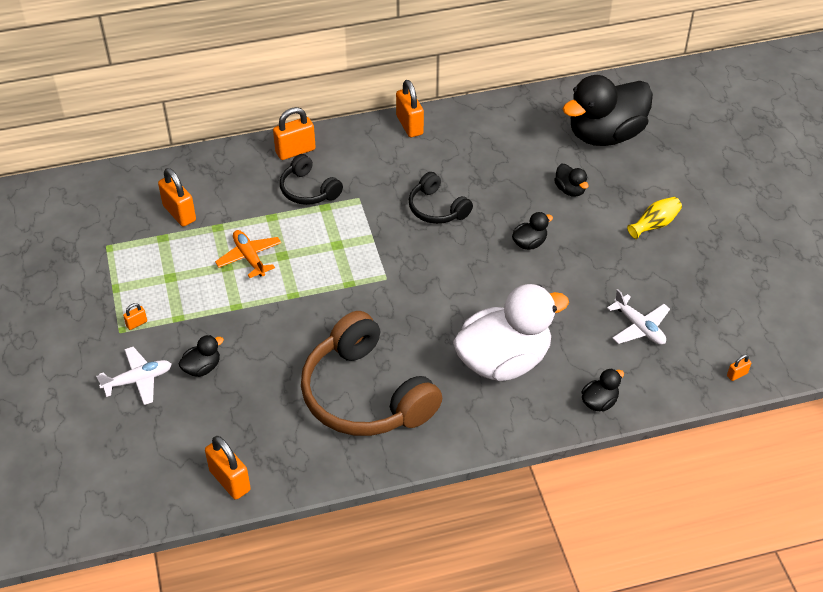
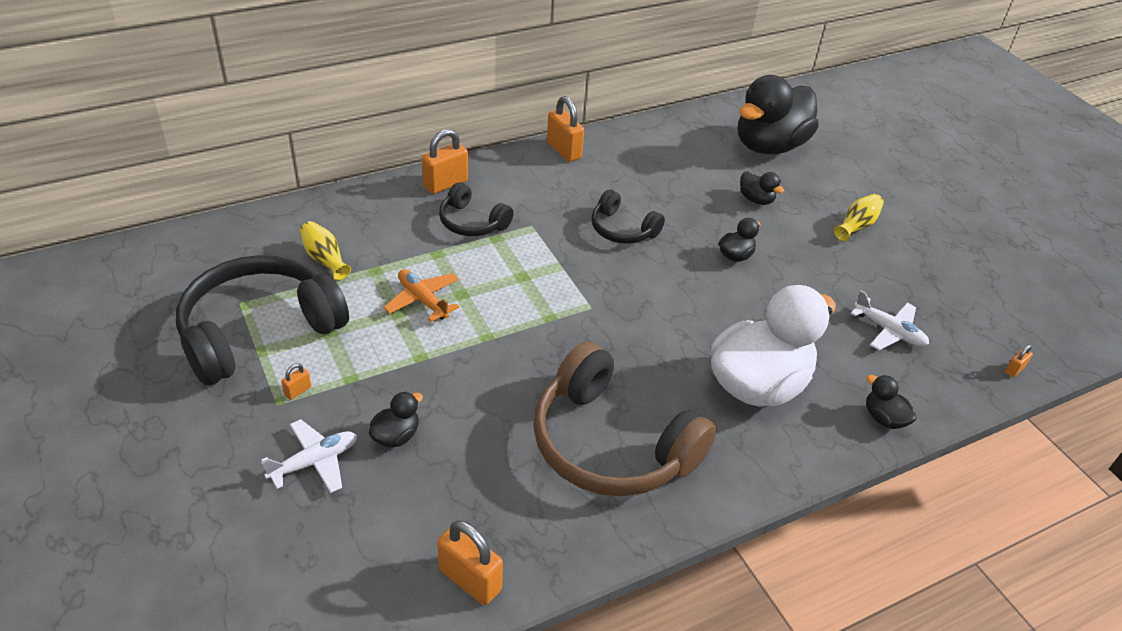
camera: 15 degrees left, 5 degrees down
(116, 271) = (259, 331): none -> black headphones
(179, 213) = (325, 259): orange padlock -> yellow vase
(599, 402) = (884, 418): black duck -> black duck turned 75 degrees counterclockwise

